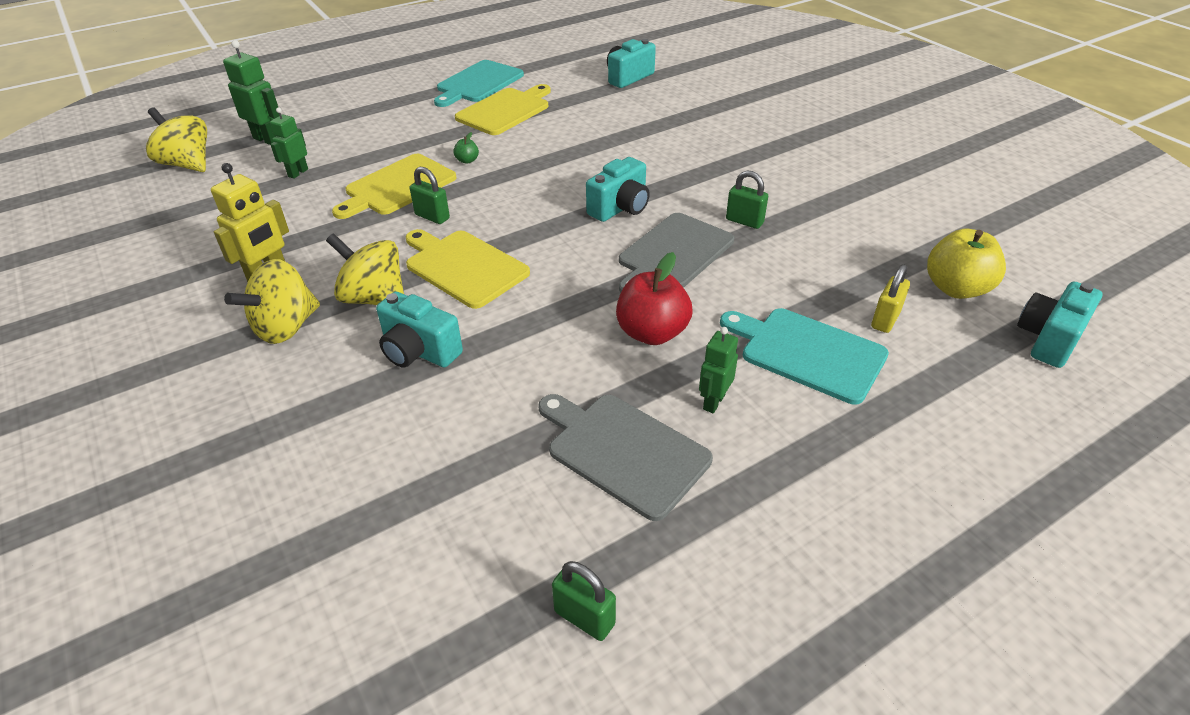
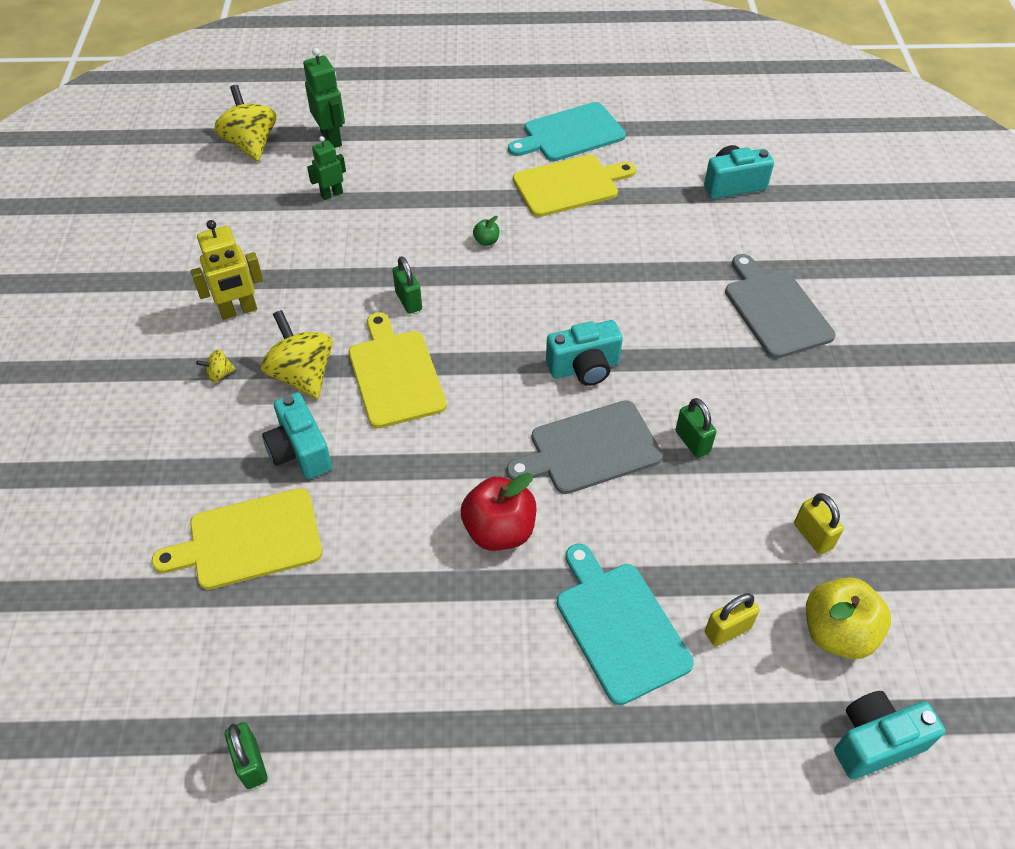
camera: 30 degrees right, 10 degrees up
(286, 327) = (219, 374): yellow spinning top -> yellow spinning top, size x0.44
(397, 186) = (403, 249): yellow cutting board -> yellow cutting board (249, 540)
(623, 451) = (384, 638): grey cutting board -> grey cutting board (775, 310)
(713, 402) = (493, 631): green robot -> none
(881, 241) = (813, 536): none -> yellow padlock

